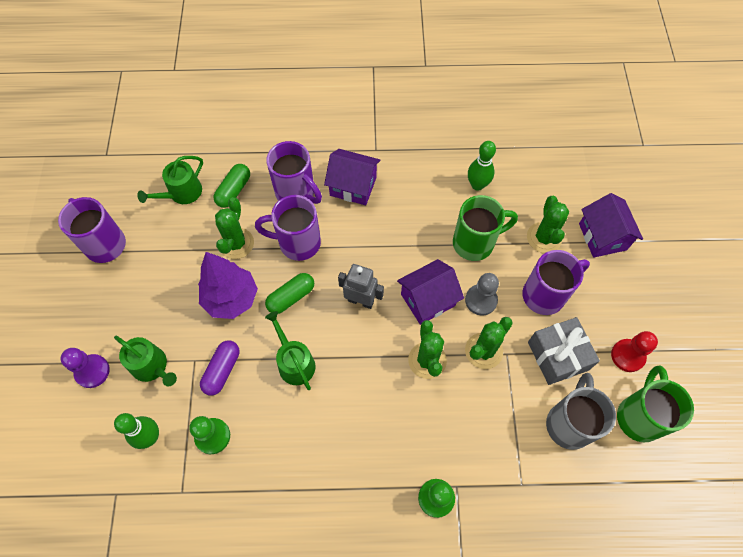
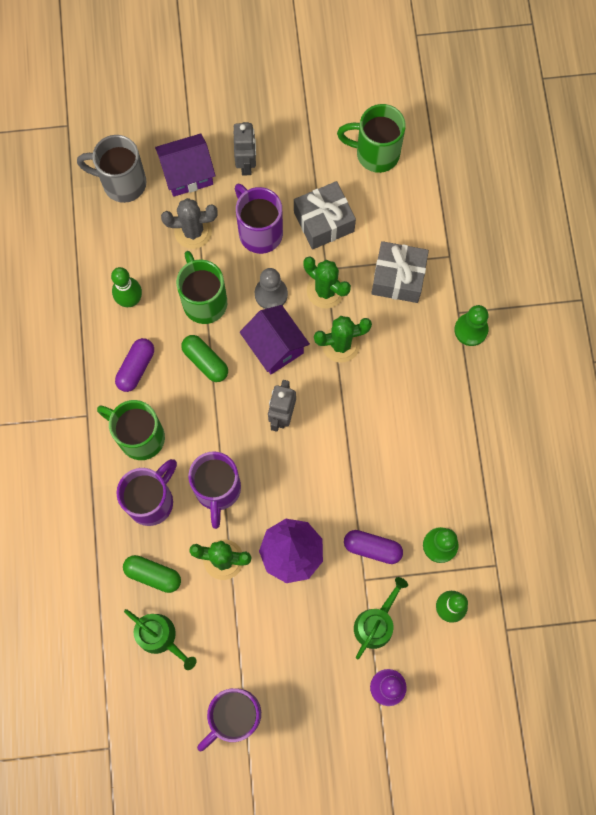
camera: 95 degrees left, 10 degrees up
(291, 297) = (284, 488): green capsule -> green capsule (205, 361)
(294, 362) = (356, 475): green watering can -> none
(353, 186) = (139, 436): purple house -> green mug
(414, 186) = (136, 368): none -> purple capsule
(497, 425) = (398, 278): none -> grey gift
(544, 238) = (193, 231): green cactus -> grey cactus
(569, 423) = (389, 214): grey mug -> grey mug (122, 183)
(617, 288) = (246, 164): none -> grey robot
(627, 356) = (317, 159): red pawn -> none

